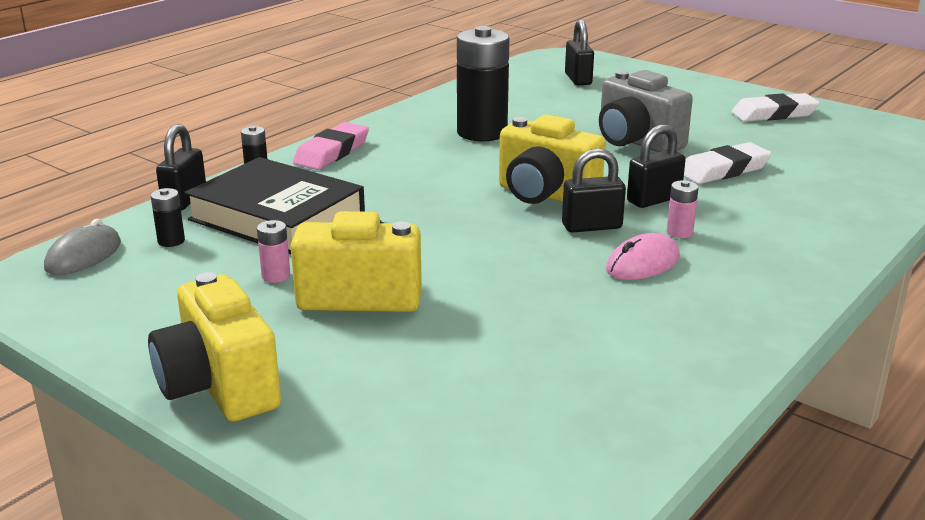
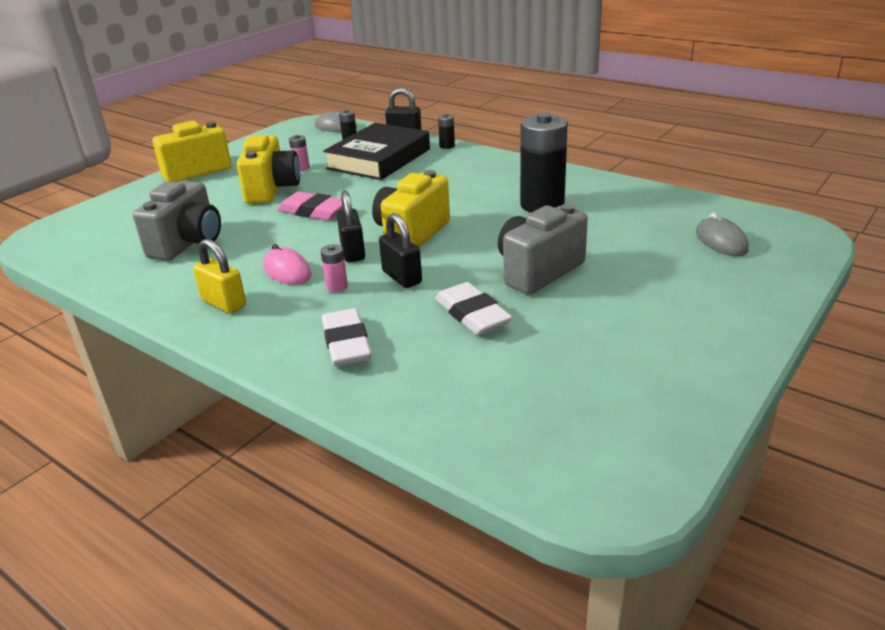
camera: 90 degrees right, 5 degrees up
(332, 152) = (486, 161): pink eraser -> pink eraser (313, 211)
(555, 349) = (188, 243): none -> grey camera
(578, 79) = (721, 241): black padlock -> grey mouse
(732, 298) = (224, 303): none -> yellow padlock
(774, 114) = (662, 360): white eraser -> white eraser (347, 343)

